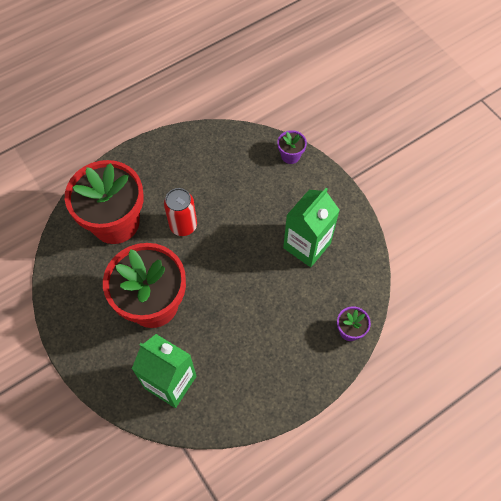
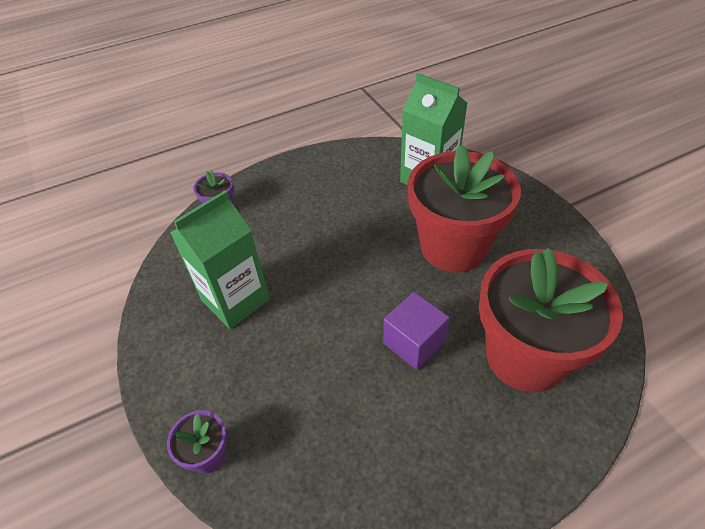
camera: 170 degrees left, 15 degrees down
(183, 225) = (414, 342): red can -> purple cube

